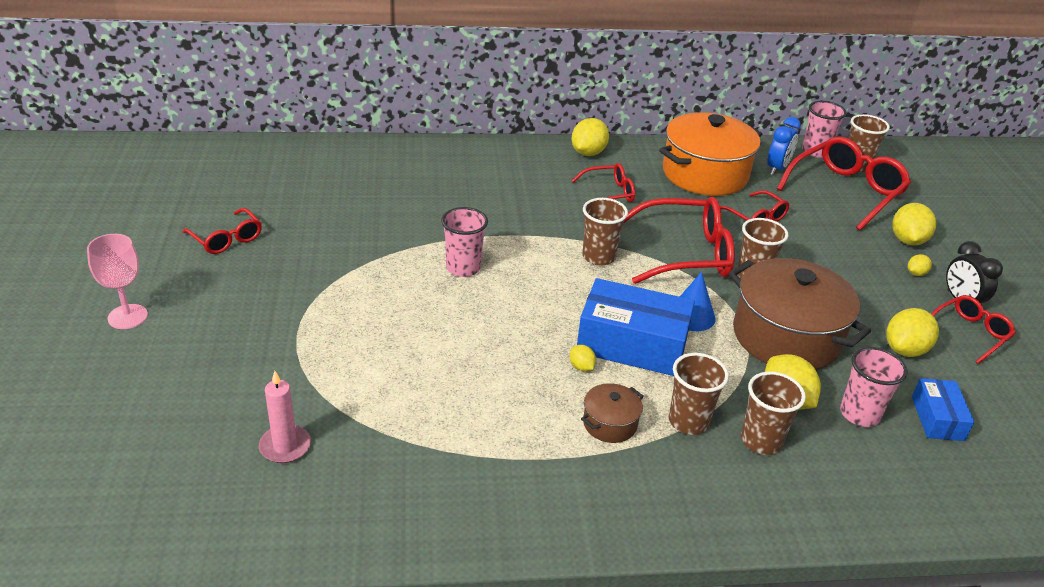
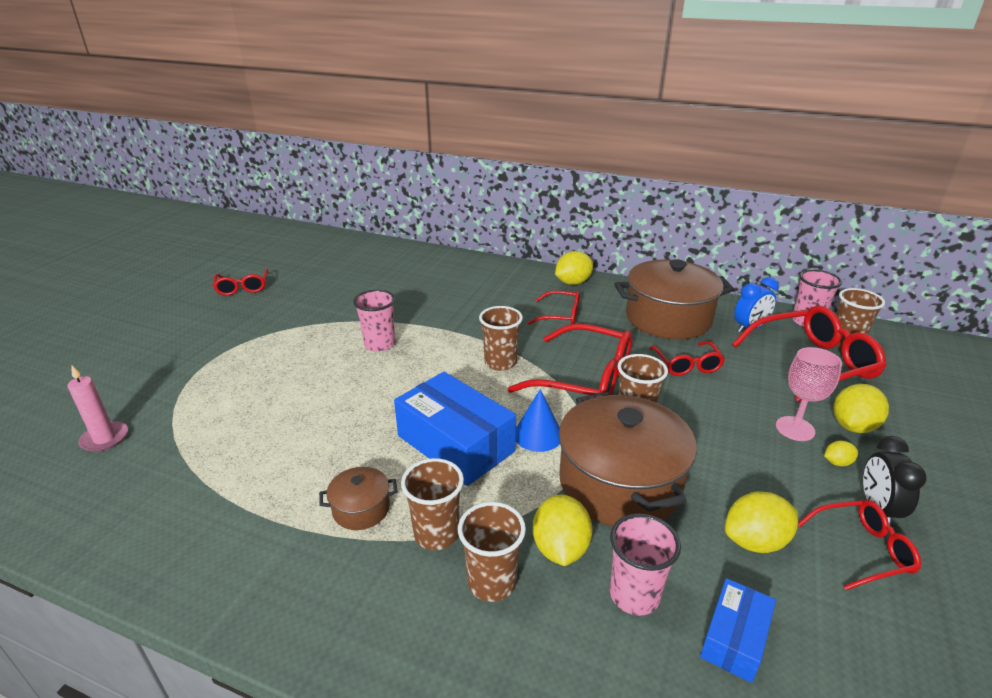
camera: 30 degrees right, 5 degrees down
(127, 317) = (126, 321): pink goblet -> pink goblet (795, 428)
(581, 367) = (389, 449): yellow lemon -> none
(705, 174) = (668, 318): orange pot -> brown pot

